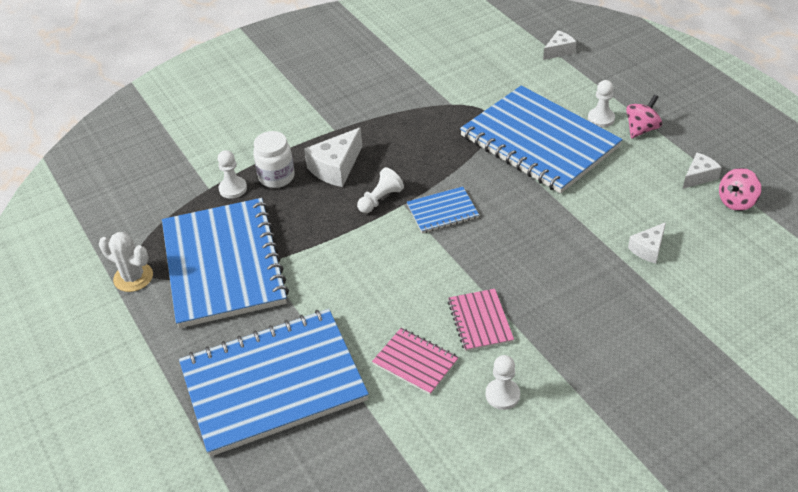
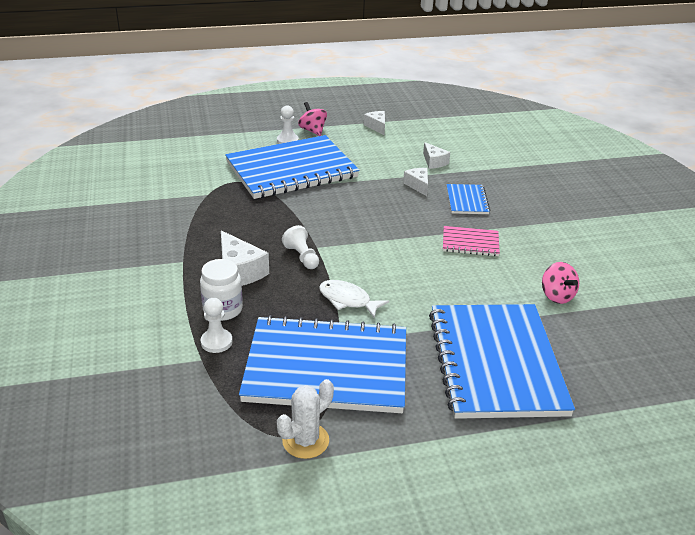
camera: 75 degrees left, 10 degrees down
(326, 250) = (348, 300): none -> white fish
(415, 362) = (500, 281): pink notebook -> none
(442, 211) = (340, 230): blue notebook -> blue notebook (467, 200)
(502, 395) = (545, 251): white pawn -> none
(559, 51) = (190, 134): white cheese -> white cheese (418, 185)
(736, 202) = (409, 123): pink spinning top -> pink spinning top (557, 296)

